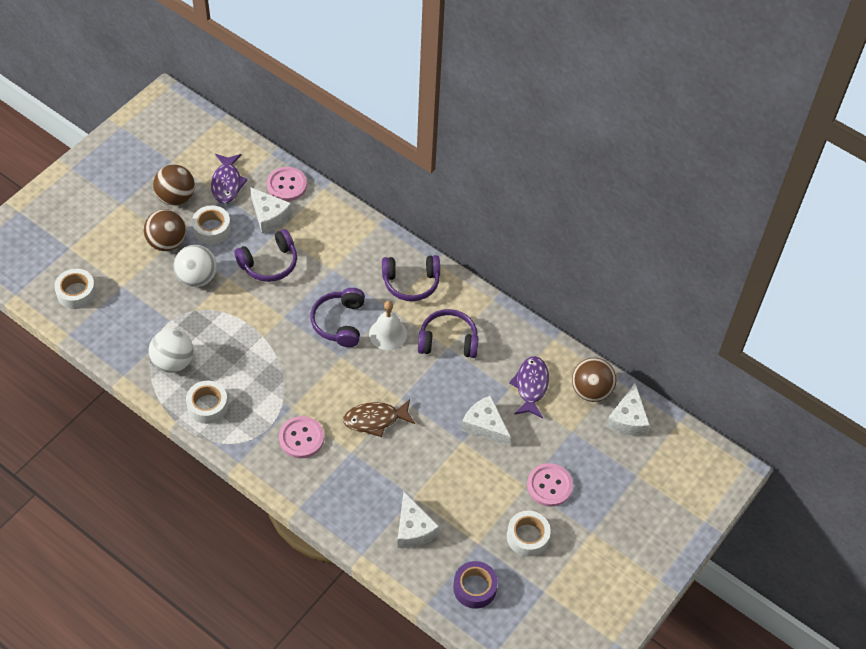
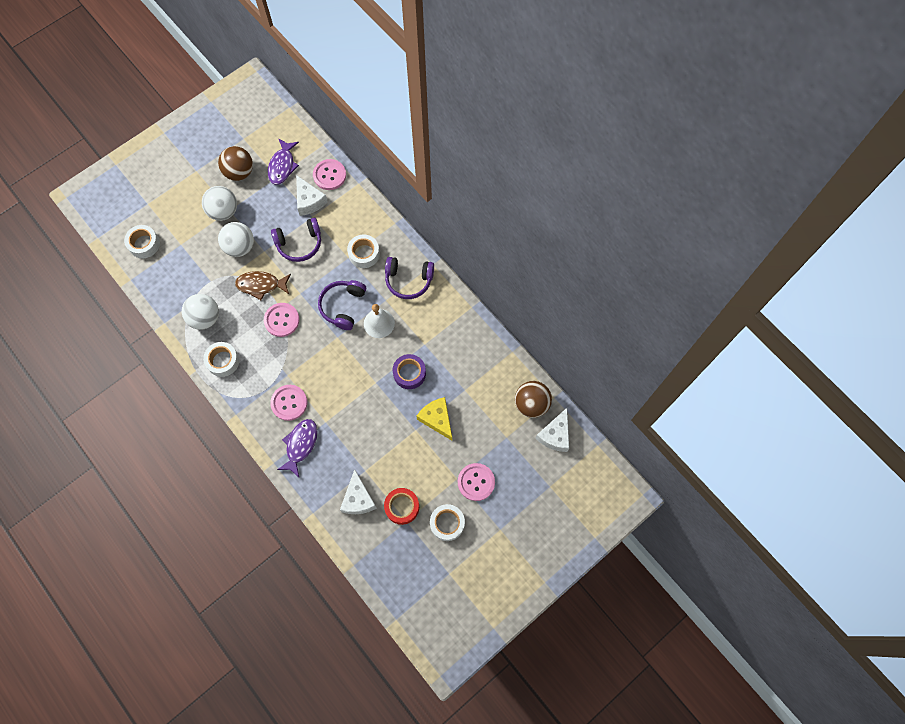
camera: 15 degrees right, 15 degrees up
(167, 242) = (223, 211): brown ball -> white ball
(212, 229) = (261, 205): white tape -> white tape (364, 254)
(269, 349) = (282, 320): none -> pink button
(375, 420) = (350, 397): brown fish -> brown fish (261, 285)
(448, 341) = (426, 338): purple headphones -> none
(468, 528) = (402, 507): none -> red tape
(474, 588) = (394, 559): purple tape -> purple tape (409, 373)
(485, 425) = (437, 419): white cheese -> yellow cheese
(531, 386) = (483, 390): purple fish -> purple fish (300, 445)

